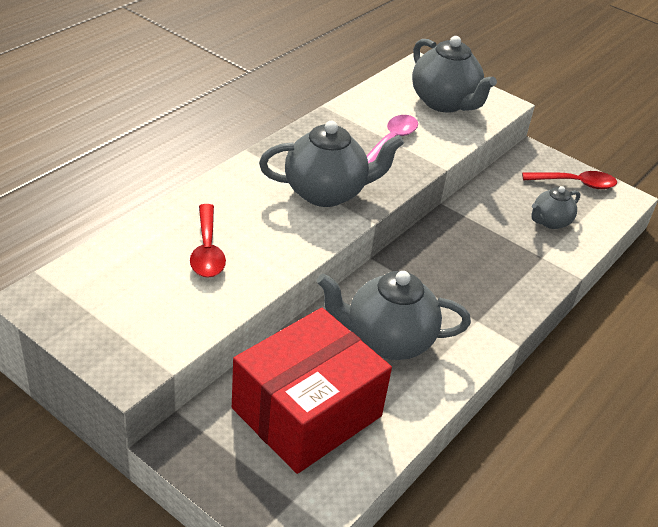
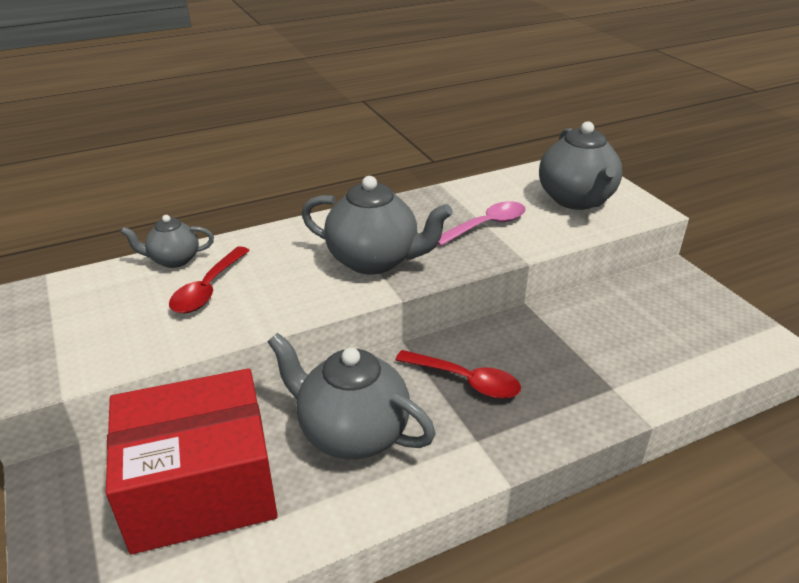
camera: 30 degrees right, 5 degrees down
(550, 222) = (649, 350): grey teapot -> grey teapot (174, 260)
(575, 183) = (711, 315): red spoon -> red spoon (466, 381)

